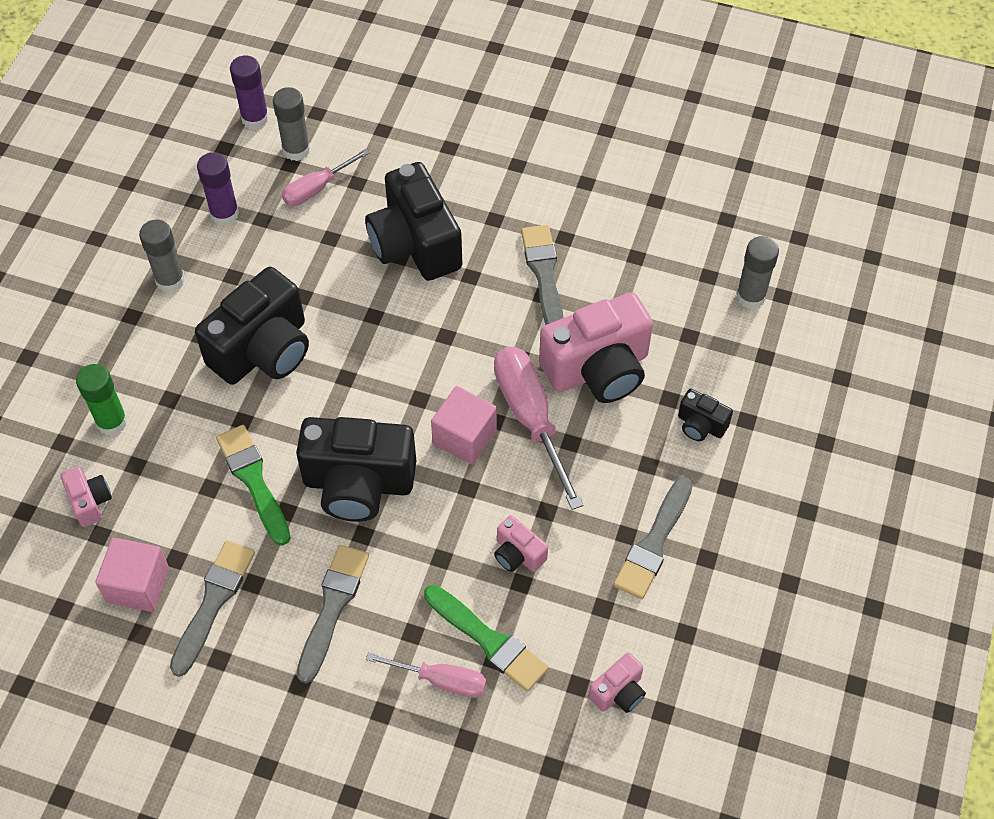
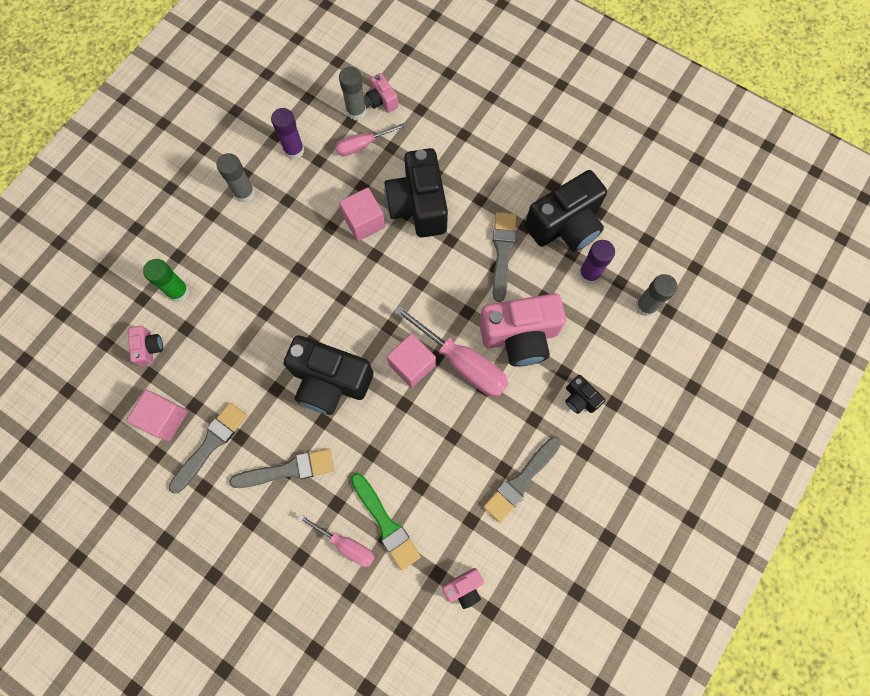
camera: 15 degrees right, 15 degrees up
(253, 480) = (260, 360): green brush -> none
(255, 118) = (334, 79): purple glue stick -> purple glue stick (589, 274)
(263, 350) = (293, 263): black camera -> black camera (565, 225)
(332, 607) = (288, 469): grey brush -> grey brush turned 45 degrees clockwise
(347, 279) = (364, 222): none -> pink cube
(518, 554) = (424, 464): pink camera -> pink camera (382, 101)
(531, 418) = (462, 362): pink screwdriver -> pink screwdriver turned 135 degrees clockwise

